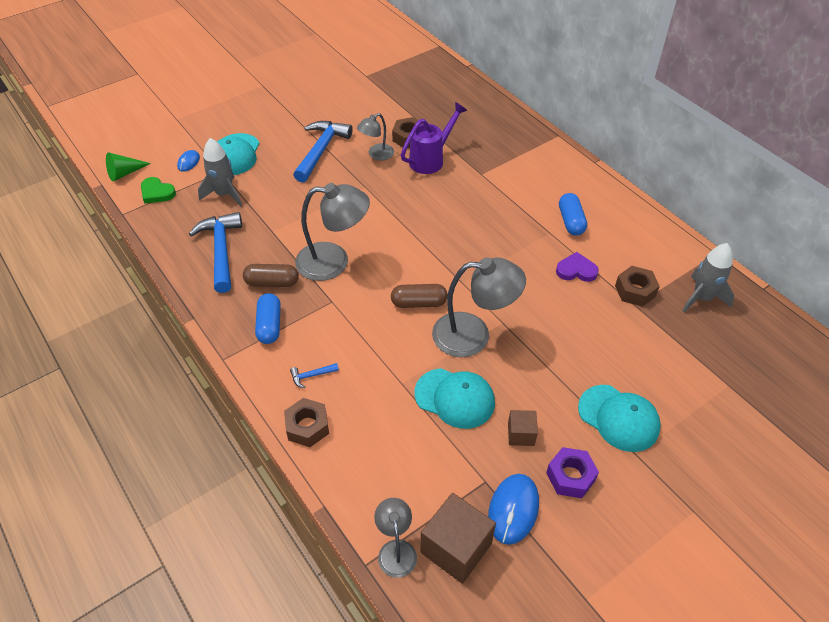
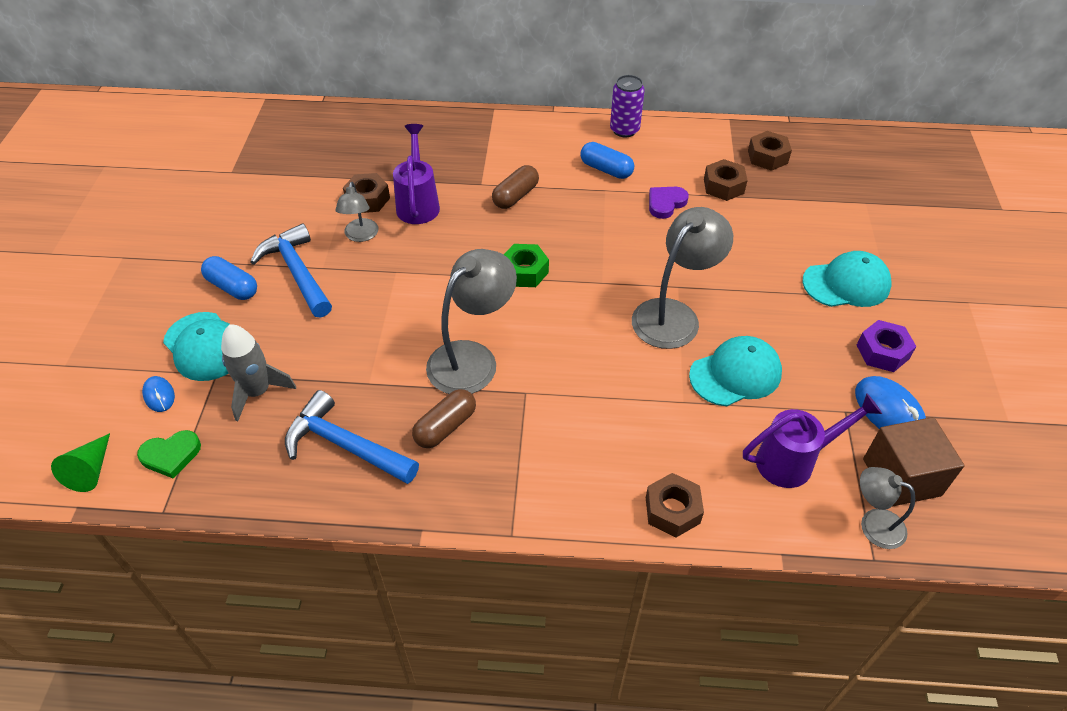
camera: 50 degrees left, 0 degrees up
(269, 325) = (505, 464): blue capsule -> blue capsule (232, 287)
(311, 376) = (609, 468): blue hammer -> none
(410, 473) = (794, 460): none -> purple watering can
(419, 303) = (596, 328): brown capsule -> brown capsule (515, 196)
(429, 240) = (524, 271): none -> green nut
(521, 434) = (813, 355): brown cube -> none
(624, 206) = (624, 130): none -> purple can
(702, 298) = (767, 157): grey rocket -> brown nut

